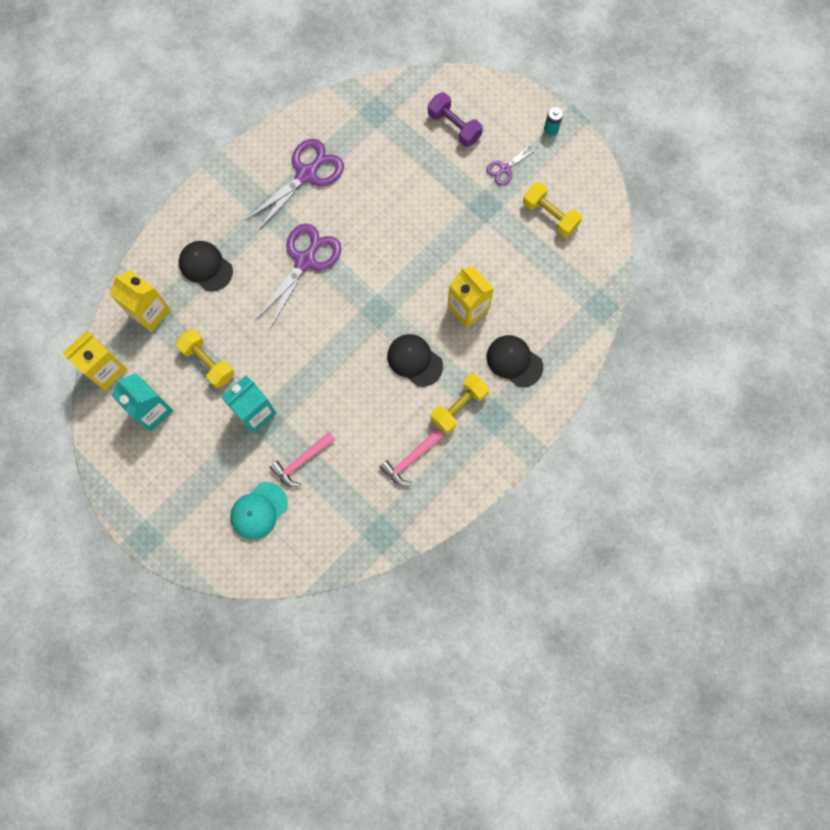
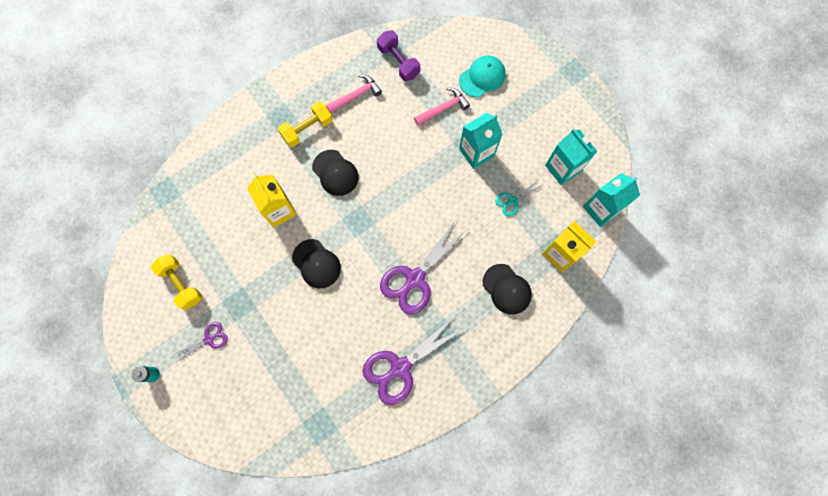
camera: 170 degrees left, 0 degrees up
(106, 370) = (601, 209): yellow carton -> turquoise carton
(208, 362) = (512, 200): yellow dumbbell -> turquoise scissors
(454, 126) = (246, 394): purple dumbbell -> purple dumbbell (398, 62)
(514, 361) = (252, 158): black cap -> black cap (316, 264)

